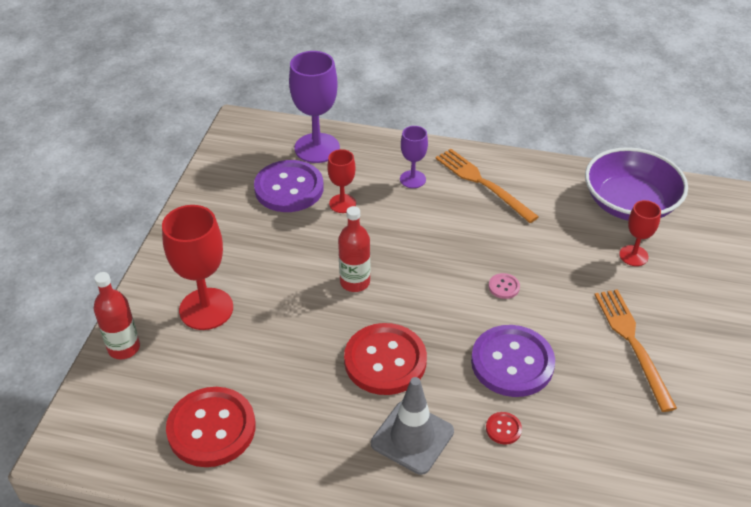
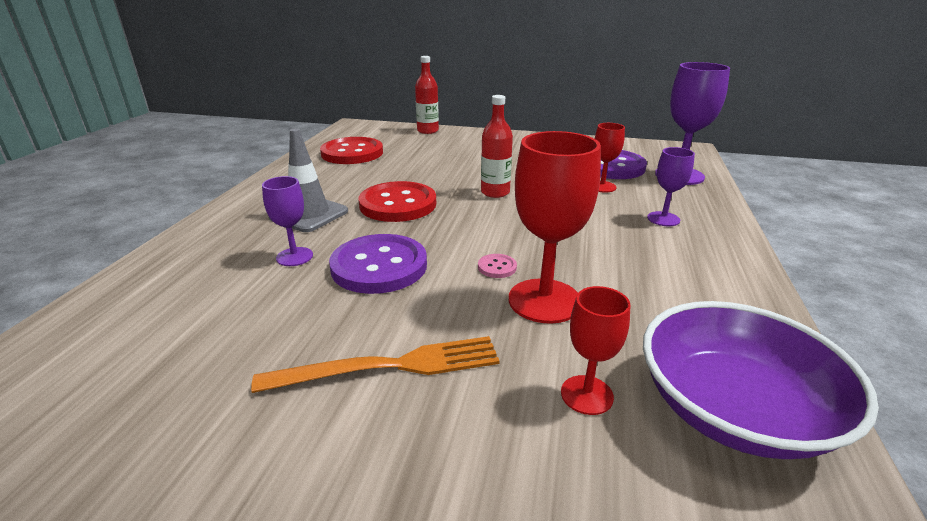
camera: 90 degrees right, 15 degrees down
(206, 309) = (461, 147): red goblet -> red goblet (544, 301)
(482, 183) = (687, 261): orange fork -> none
(503, 429) = (294, 257): red button -> purple goblet

